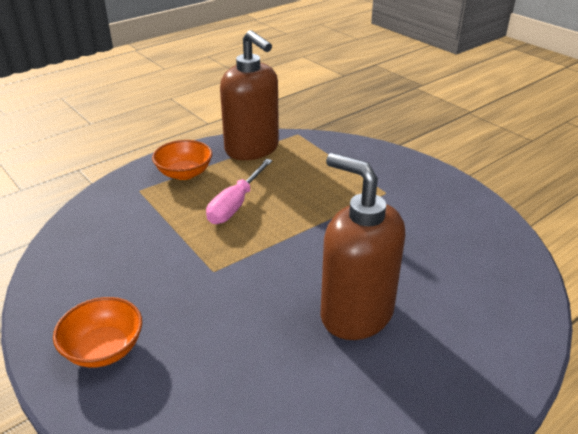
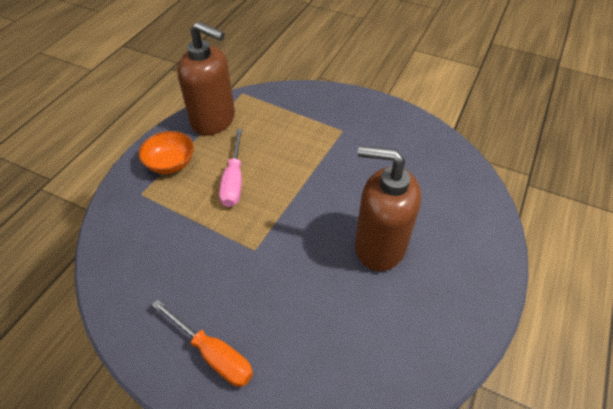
camera: 25 degrees left, 15 degrees up
(104, 349) = (213, 354): orange bowl -> orange screwdriver

